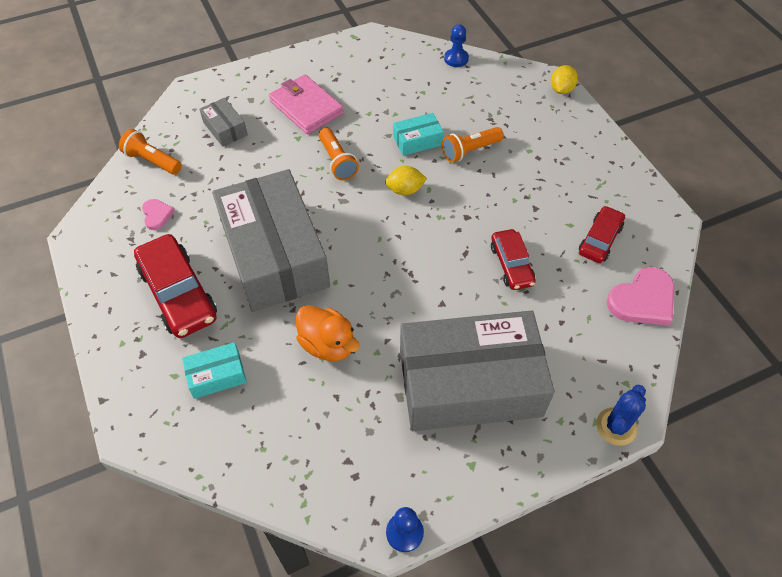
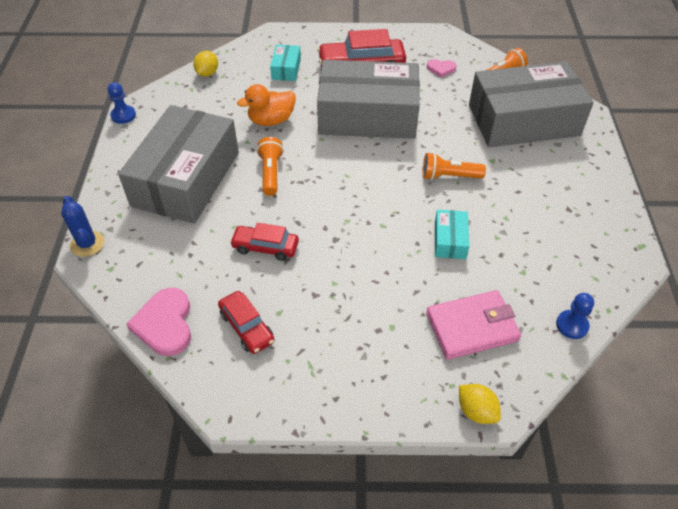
camera: 115 degrees right, 5 degrees down
(225, 128) = (523, 120): grey box -> grey box, size x2.45
(306, 107) = (532, 176): pink wallet -> pink wallet (471, 327)
(405, 190) = (390, 209): yellow lemon -> yellow lemon (207, 73)
(470, 151) = (416, 276): orange flashlight -> orange flashlight (270, 173)

